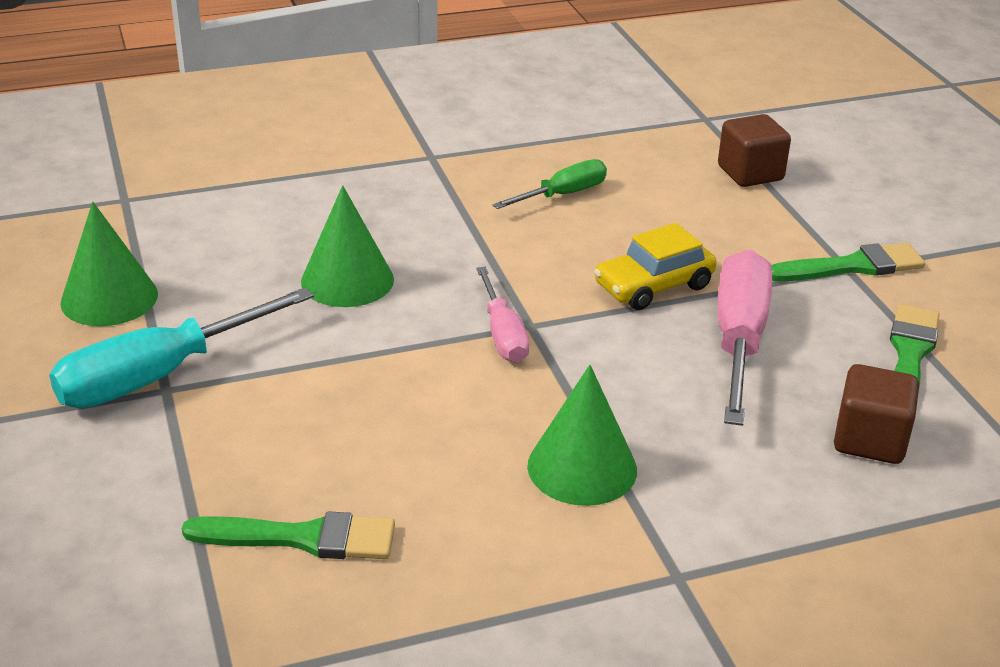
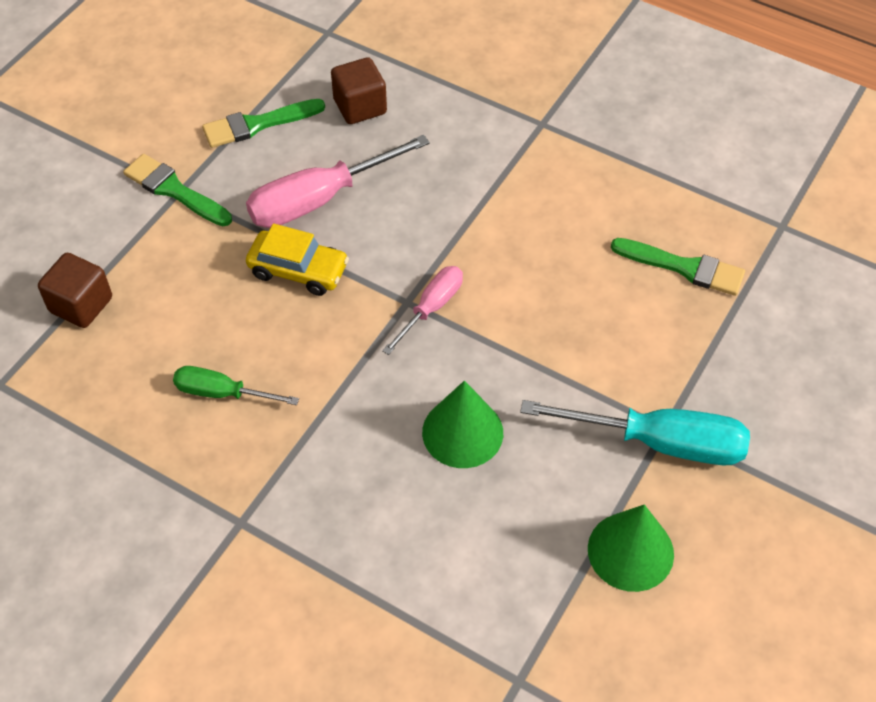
camera: 130 degrees left, 20 degrees up
(302, 538) = (684, 267): green brush -> green brush turned 150 degrees clockwise
(582, 467) = (508, 198): green cone -> none

